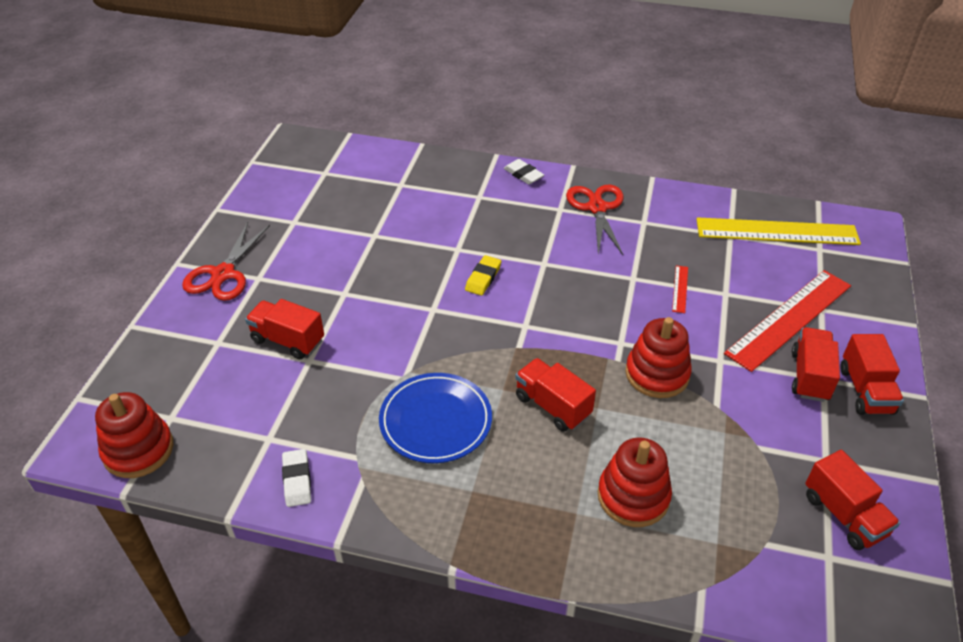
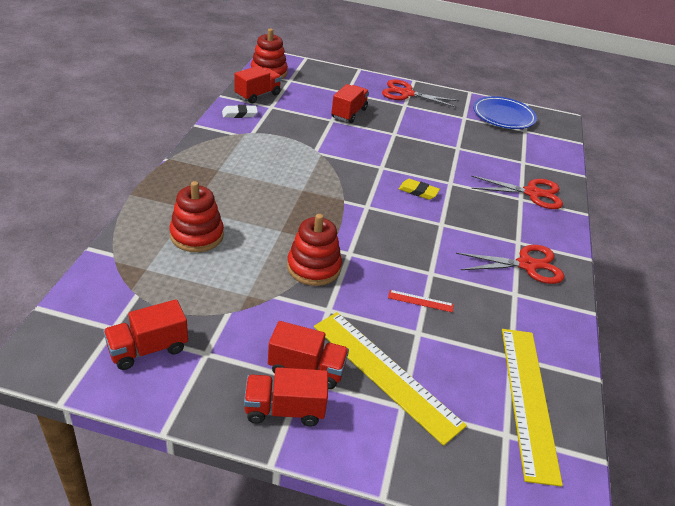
camera: 85 degrees right, 5 degrees down
(435, 421) = (277, 161): blue plate -> blue plate (503, 116)
(466, 186) = (532, 193): none -> red scissors
(523, 174) = (562, 226): white eraser -> none
(552, 406) = (285, 210): red truck -> red truck (257, 95)
(789, 319) = (385, 374): red ruler -> yellow ruler

